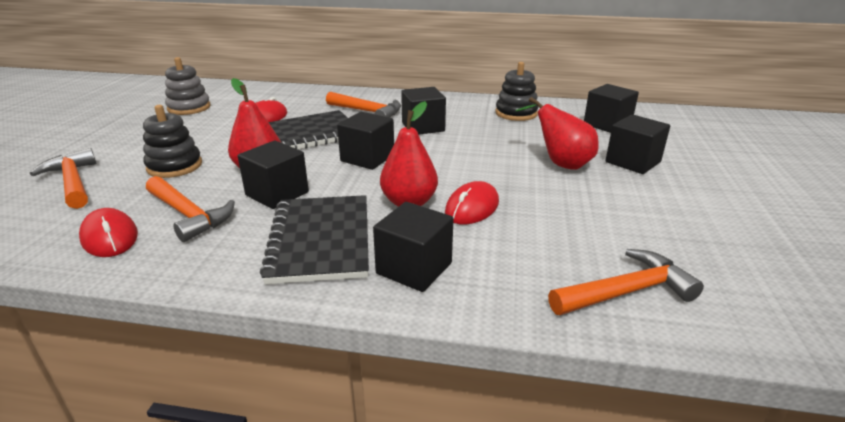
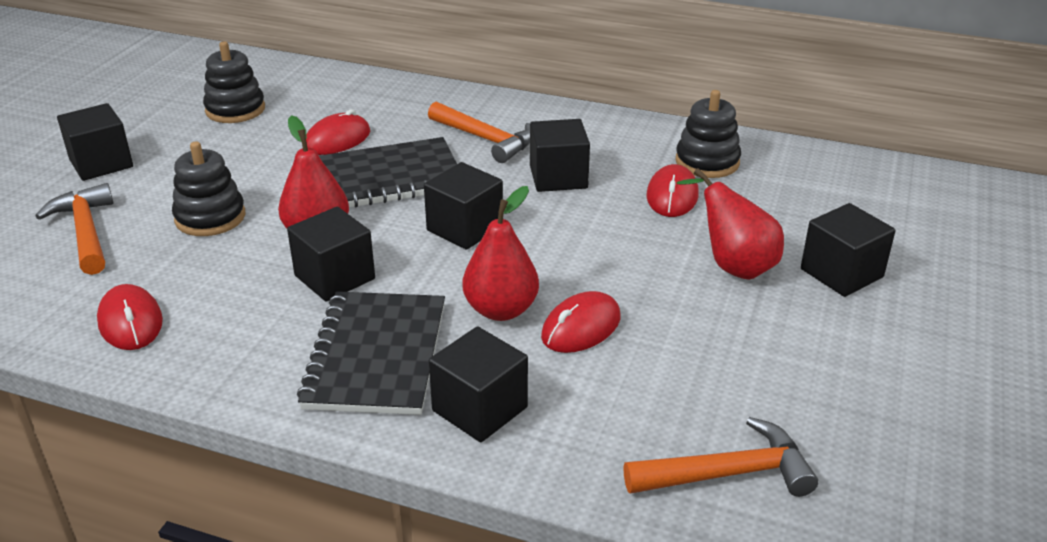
camera: 10 degrees right, 5 degrees up
(189, 108) = (235, 109): grey stacking toy -> black stacking toy
(189, 215) = (223, 299): orange hammer -> none
(502, 131) = (672, 196): none -> red mouse
(607, 124) = (838, 197): black cube -> black cube (101, 163)

